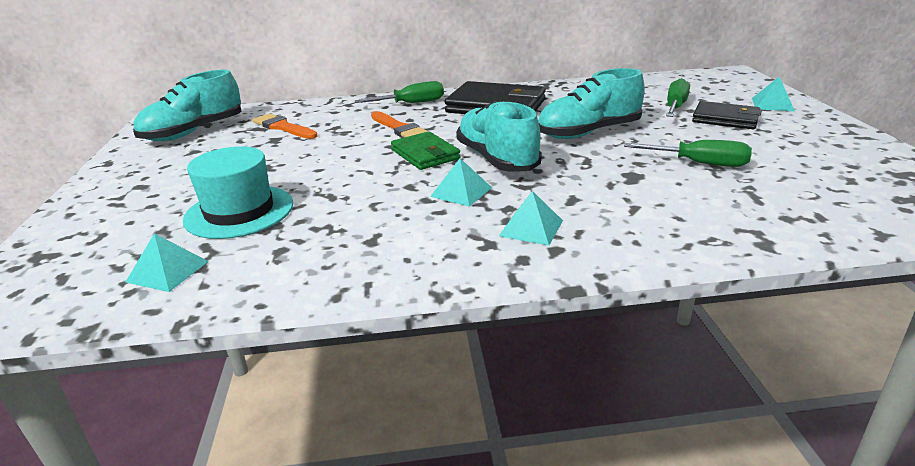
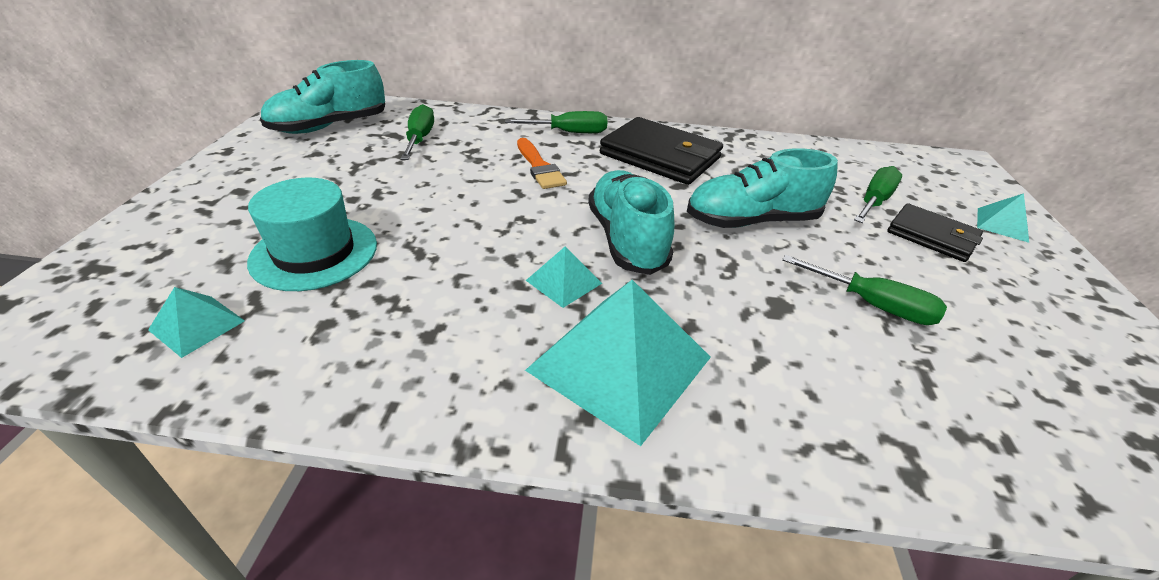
camera: 10 degrees right, 10 degrees up
(283, 127) = (420, 139): orange brush -> green screwdriver
(425, 154) = (549, 213): green wallet -> none
(531, 228) = (620, 363): turquoise pyramid -> turquoise pyramid, size x2.11

